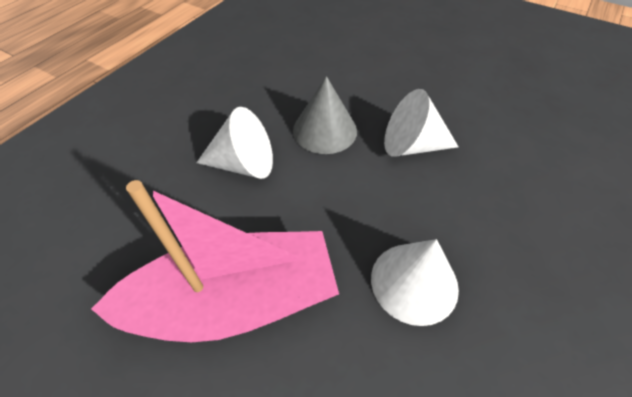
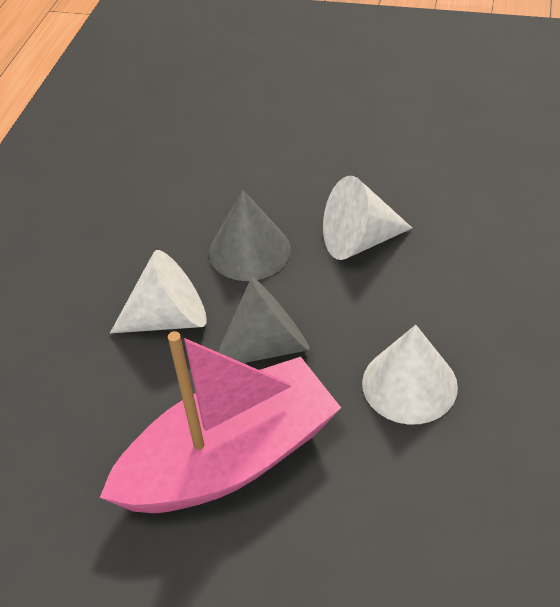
camera: 15 degrees left, 5 degrees down
(307, 208) = (267, 345): none -> grey cone

